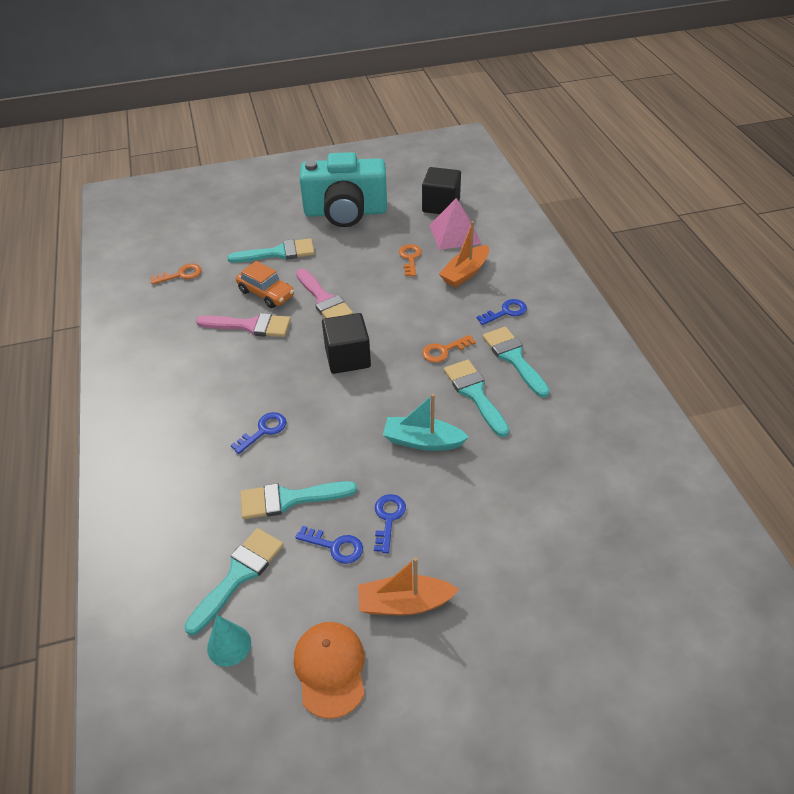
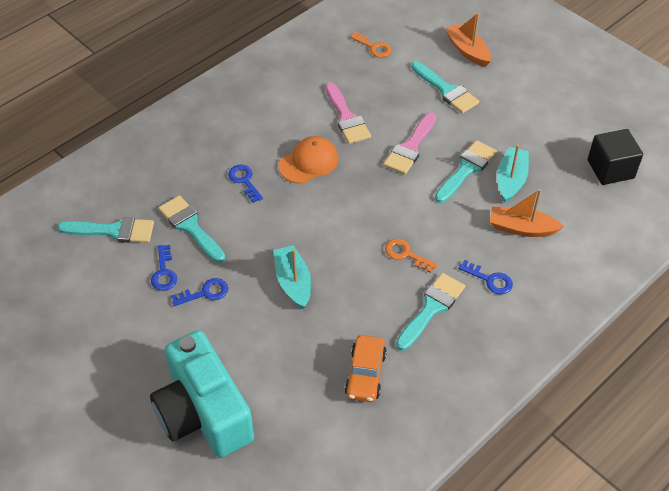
camera: 60 degrees right, 5 degrees up
(229, 645) = (60, 253): turquoise cone -> none
(264, 430) = (244, 181): blue key -> blue key turned 135 degrees counterclockwise
(266, 293) = (391, 108): orange car -> orange car (365, 374)
(330, 669) = (67, 314): orange cap -> orange cap (309, 162)
(345, 212) = (539, 106): turquoise camera -> turquoise camera (203, 413)
(347, 358) = (353, 194): black cube -> none
(404, 603) = (137, 334): orange boat -> orange boat (467, 51)
(410, 258) = (511, 180): orange key -> turquoise boat
(455, 234) = (574, 198): pink pyramid -> none
(475, 394) = (368, 296): turquoise brush -> turquoise brush (466, 169)

